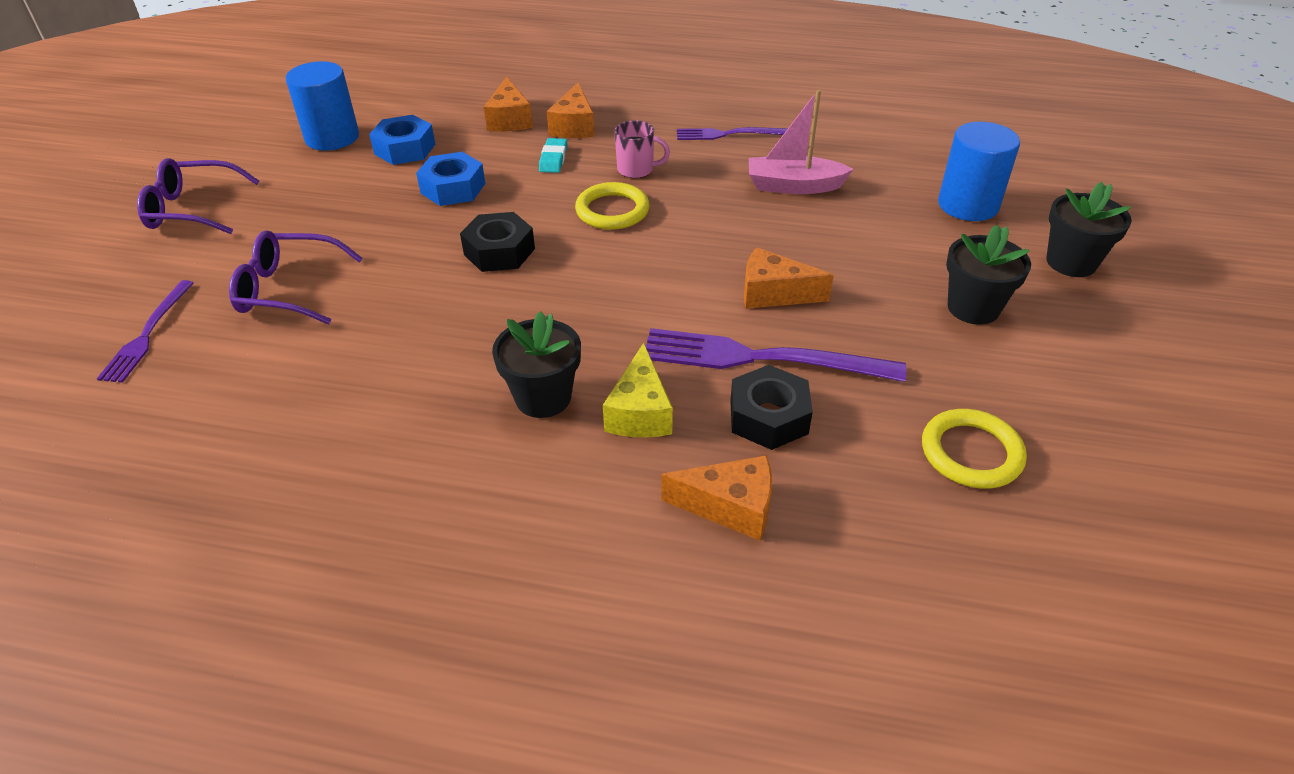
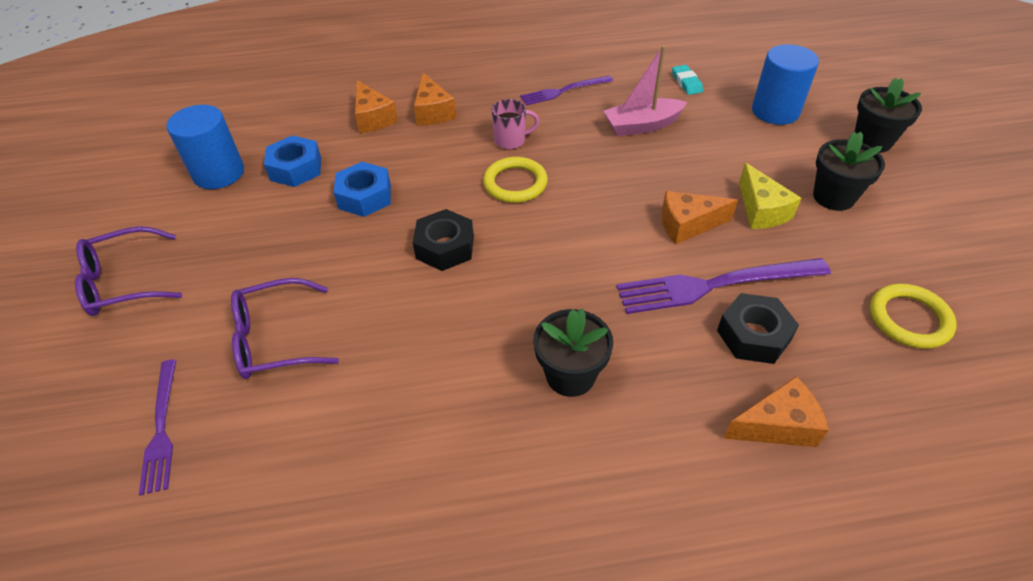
camera: 20 degrees left, 5 degrees up
(553, 159) = (435, 147): turquoise eraser -> turquoise eraser (686, 82)
(640, 412) = (655, 363): yellow cheese -> yellow cheese (761, 210)

